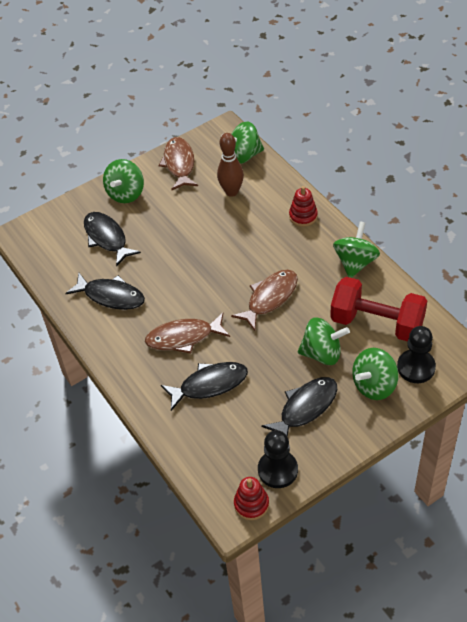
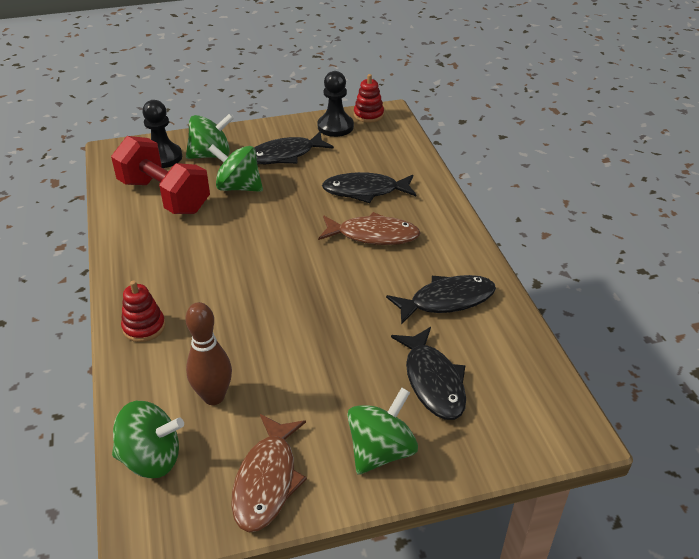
camera: 165 degrees left, 10 degrees down
(111, 296) = (447, 300): black fish -> black fish turned 120 degrees clockwise
(270, 298) = (256, 246): brown fish -> none
(355, 262) = (132, 255): green spinning top -> none

